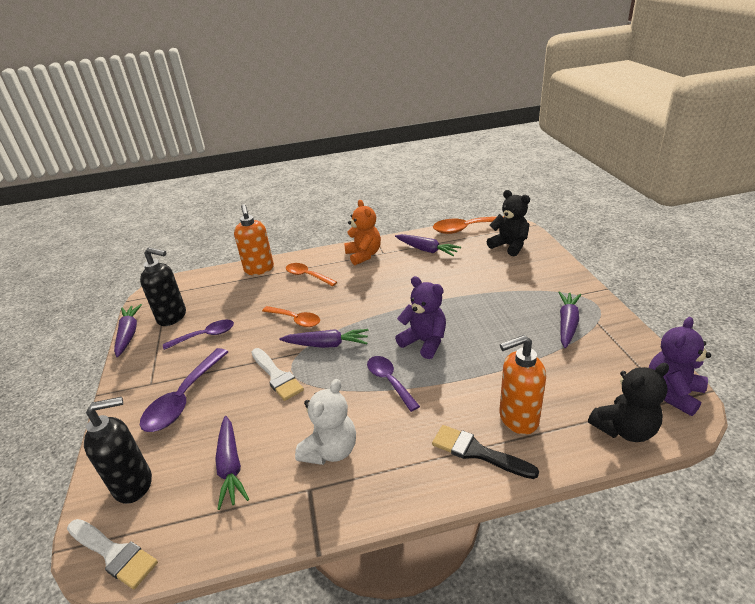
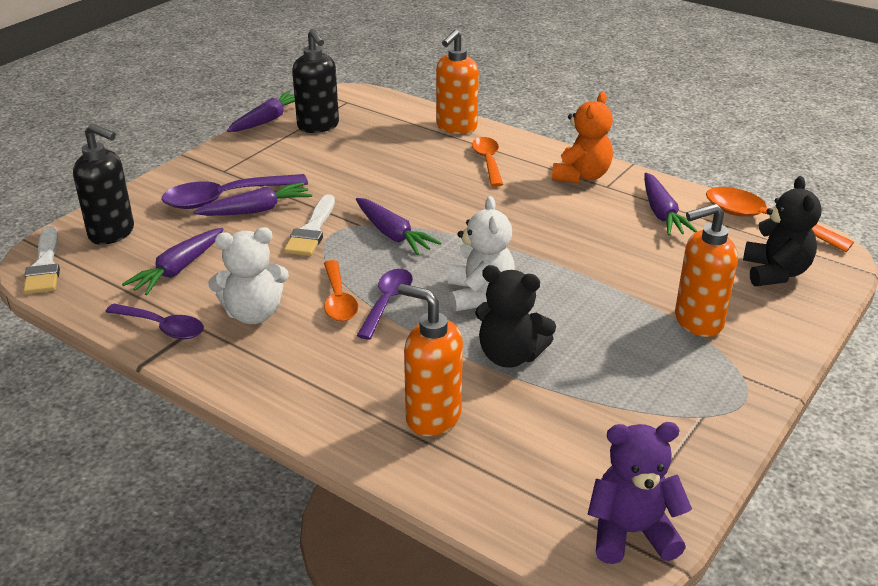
camera: 45 degrees right, 0 degrees up
(205, 336) = (316, 159): purple spoon -> purple spoon (163, 327)
(296, 320) = (406, 195): orange spoon -> orange spoon (338, 300)
(424, 342) = (479, 295): purple teddy bear -> white teddy bear
(477, 452) = (350, 408): black brush -> none
(523, 285) = (697, 322): none -> orange soap dispenser
(567, 323) = (662, 390): purple carrot -> purple carrot (257, 210)
(624, 429) = (510, 509): black teddy bear -> black teddy bear (510, 356)

